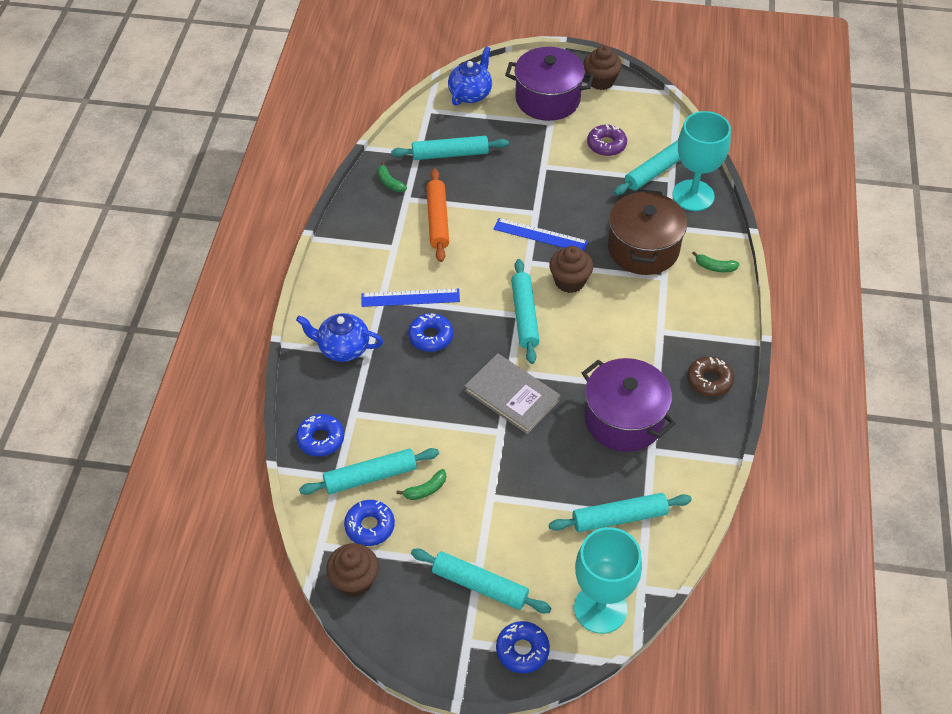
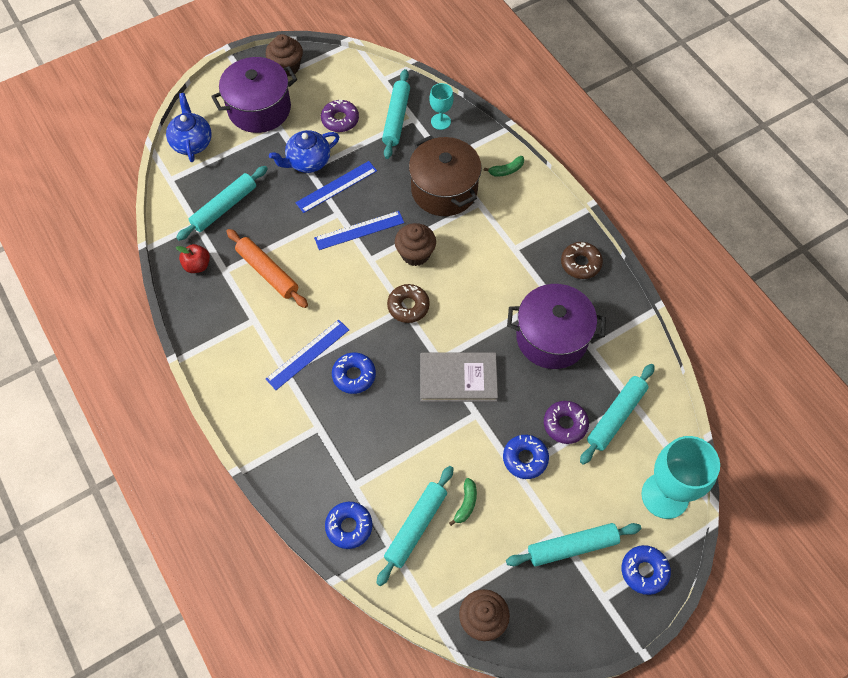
camera: 40 degrees left, 10 degrees up
(343, 348) = (294, 437): blue teapot -> blue teapot (308, 162)
(370, 526) = (453, 567): blue donut -> blue donut (525, 459)
(389, 182) = (197, 265): green banana -> red apple
(524, 316) = (408, 306): turquoise rolling pin -> brown donut
(553, 192) = (336, 186): none -> blue ruler
(568, 492) = (565, 424): none -> purple donut
(693, 195) = (440, 121): turquoise goblet -> turquoise goblet, size x0.52

